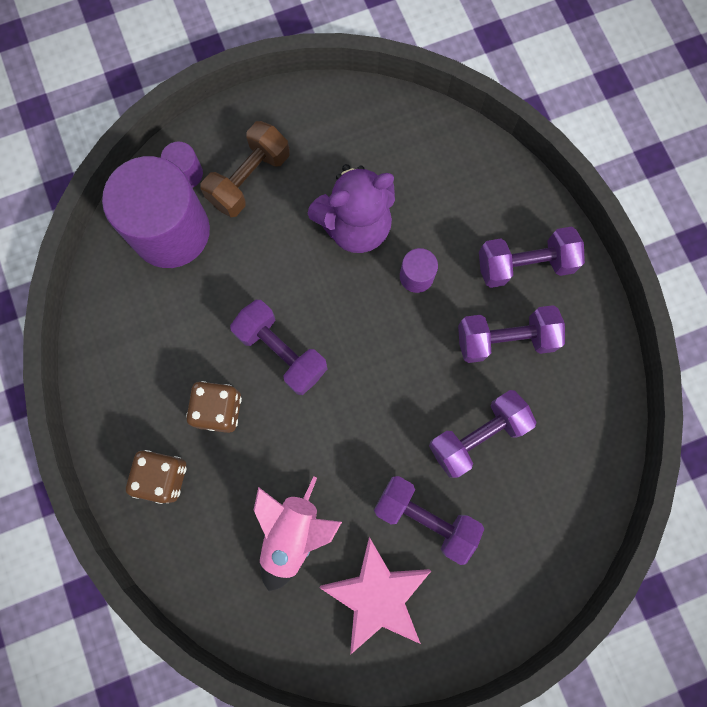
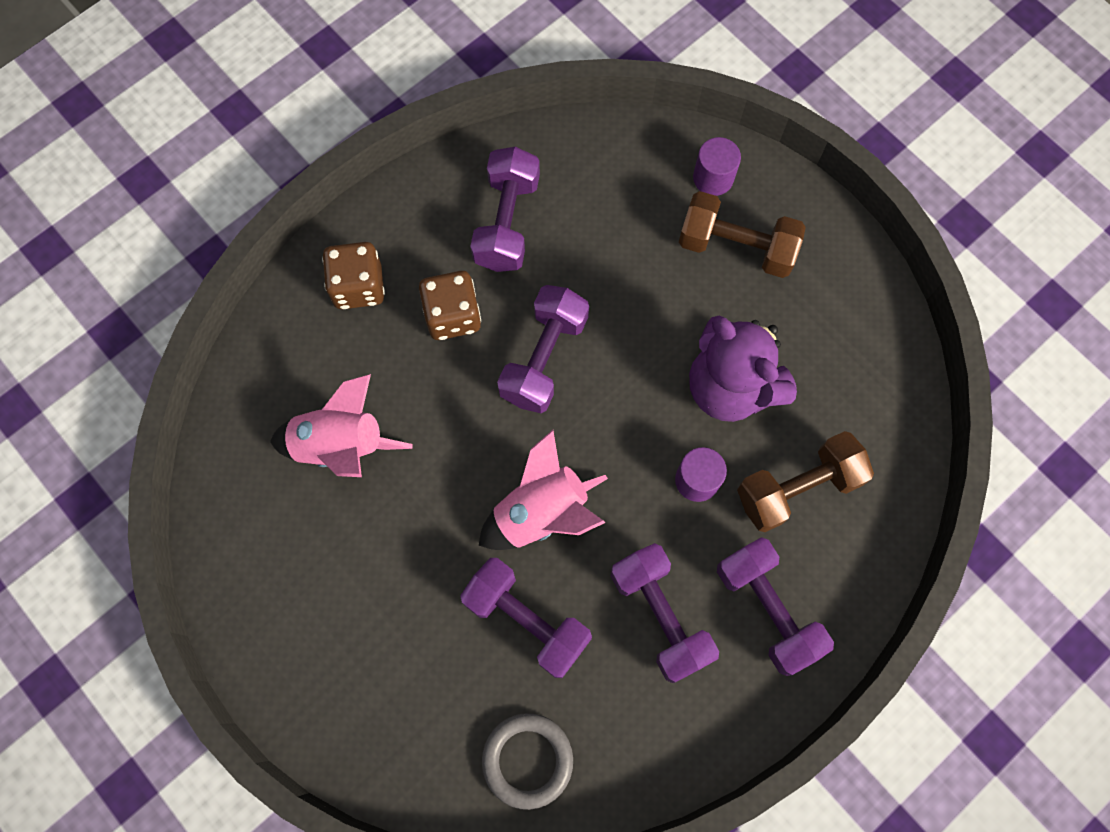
camera: 70 degrees right, 5 degrees down
(171, 231) = (637, 188): purple cylinder -> none
(377, 596) = (301, 565): pink star -> none
(401, 396) = (541, 513): none -> pink rocket
(425, 518) = (407, 590): purple dumbbell -> purple dumbbell (507, 222)
(447, 210) = (797, 488): none -> brown dumbbell
(576, 470) = (527, 760): none -> grey ring

